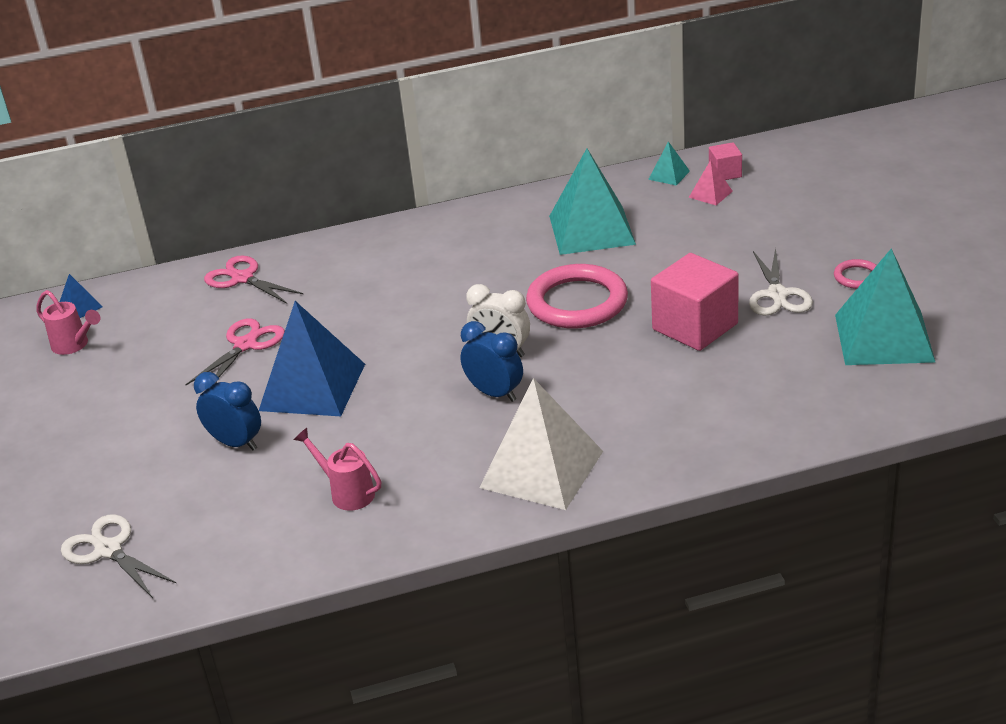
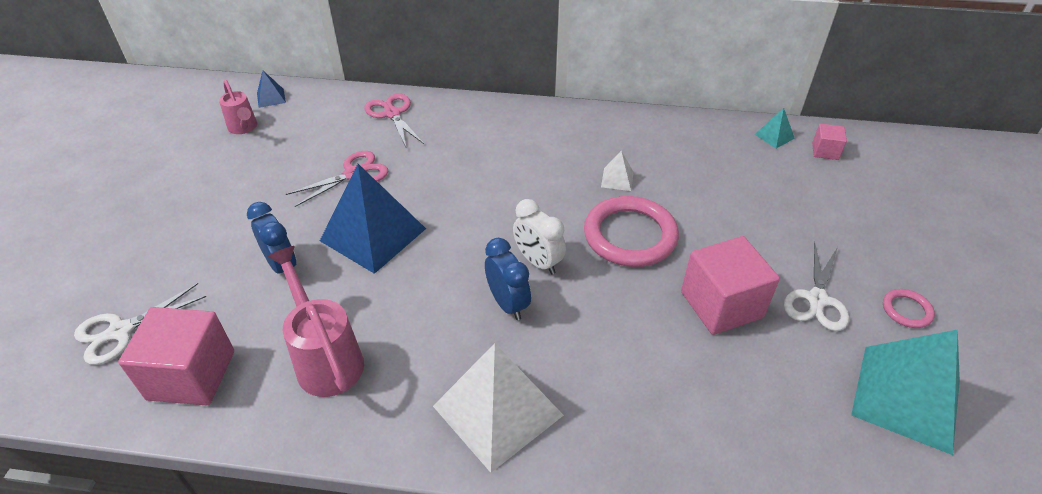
camera: 20 degrees right, 10 degrees up
(108, 550) = (120, 331): white scissors -> white scissors turned 105 degrees counterclockwise
(220, 552) = (191, 375): none -> pink cube
(347, 492) = (326, 358): pink watering can -> pink watering can, size x1.64
(534, 260) = (617, 179): none -> white pyramid
(592, 230) = (681, 166): turquoise pyramid -> none
(710, 194) = (802, 167): pink pyramid -> none

